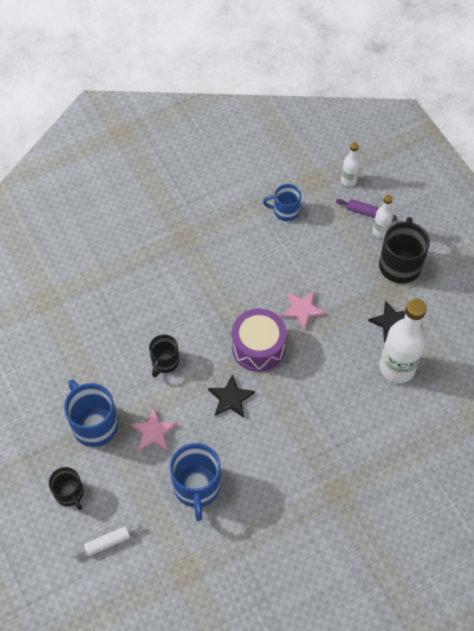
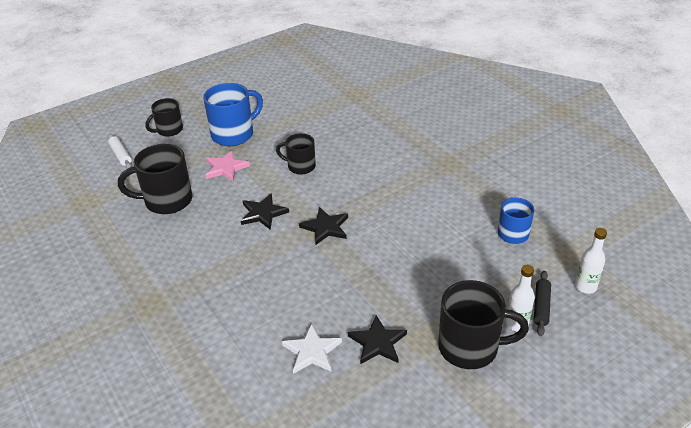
camera: 85 degrees right, 20 degrees down
(197, 487) = (167, 201): blue mug -> black mug
(258, 347) = (325, 227): purple drum -> black star
(302, 310) = (379, 258): pink star -> none
(365, 212) = (541, 307): purple rolling pin -> black rolling pin
(397, 368) = (312, 351): white bottle -> white star

